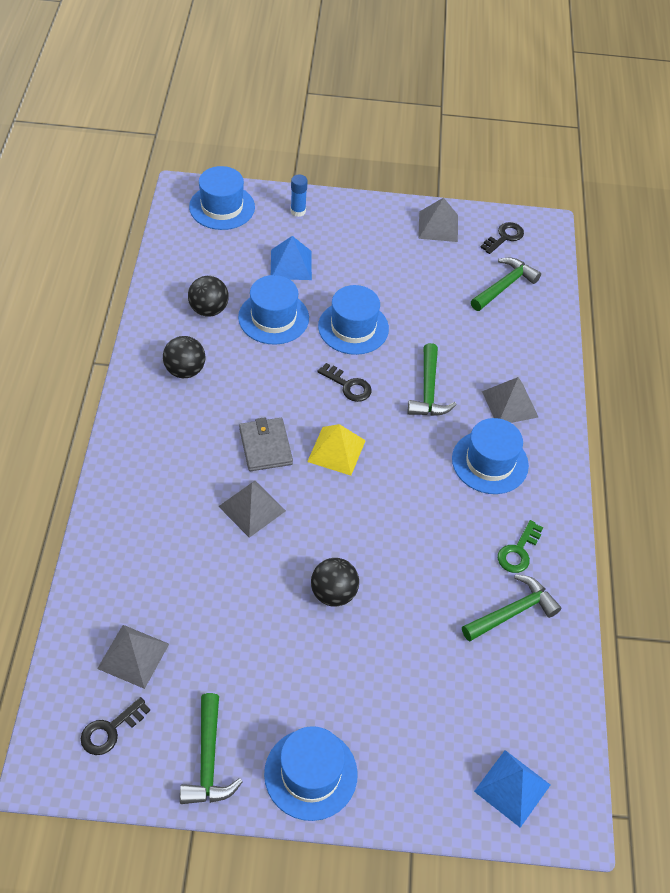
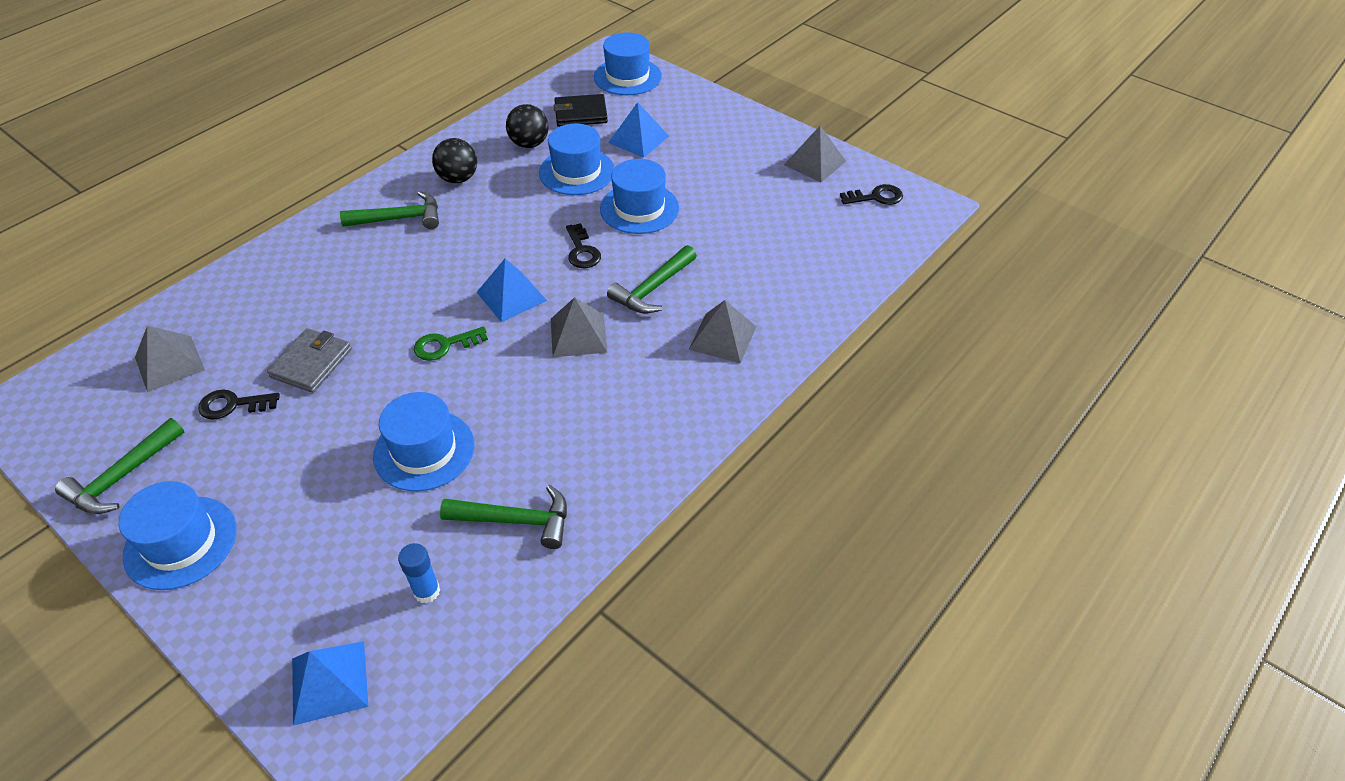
camera: 40 degrees right, 5 degrees down
(110, 730) = (88, 407): black key -> black key (233, 405)
(220, 261) = (581, 114): none -> black wallet
(252, 508) = (389, 304): grey pyramid -> grey pyramid (578, 335)
(265, 446) = (455, 263): grey wallet -> grey wallet (311, 363)
(298, 211) = (691, 103): blue glue stick -> blue glue stick (426, 591)
(333, 593) = (374, 407): black ball -> none
(336, 450) = (511, 296): yellow pyramid -> blue pyramid
(490, 462) = (644, 377): blue hat -> blue hat (424, 450)
(504, 286) = (830, 237): green hammer -> green hammer (400, 218)
(518, 551) = (584, 470): green key -> green key (445, 345)

